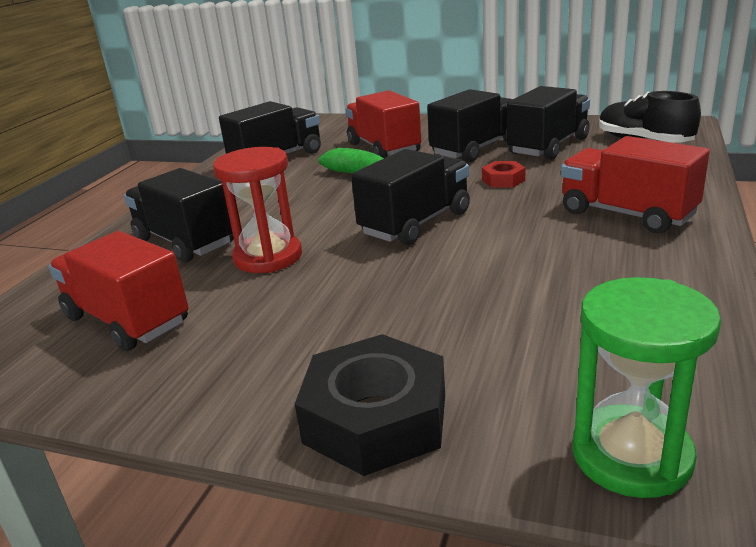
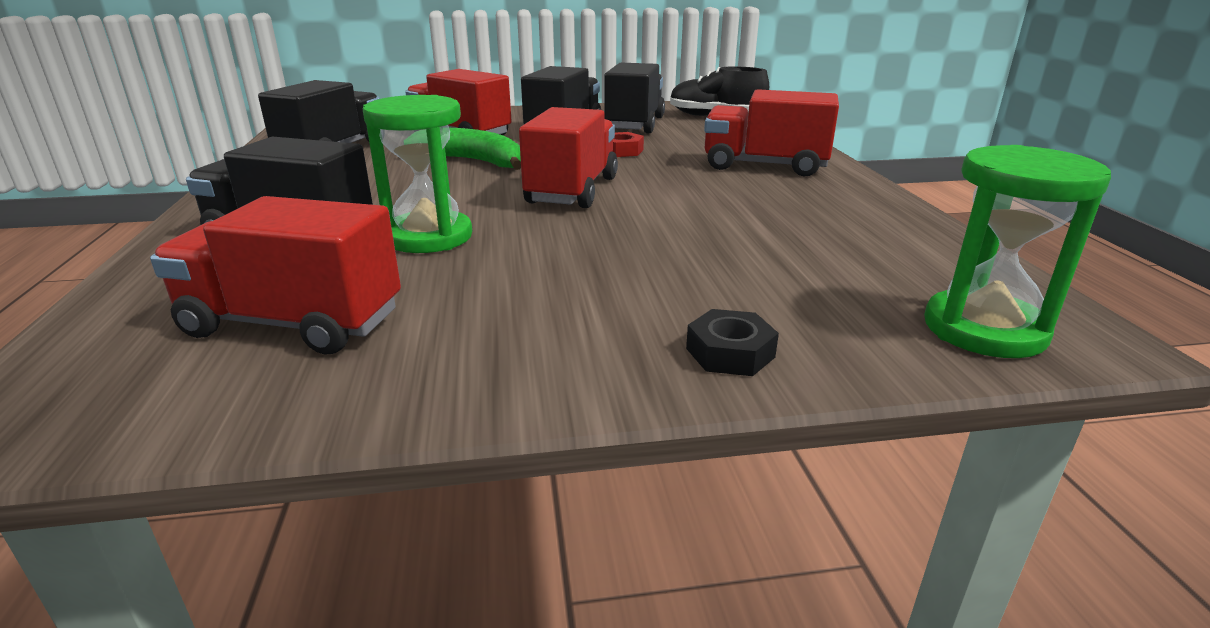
camera: 30 degrees left, 0 degrees up
(268, 257) = (429, 237): red hourglass -> green hourglass
(376, 418) = (730, 353): black nut -> black nut, size x0.49
(416, 223) = (572, 191): black truck -> red truck

